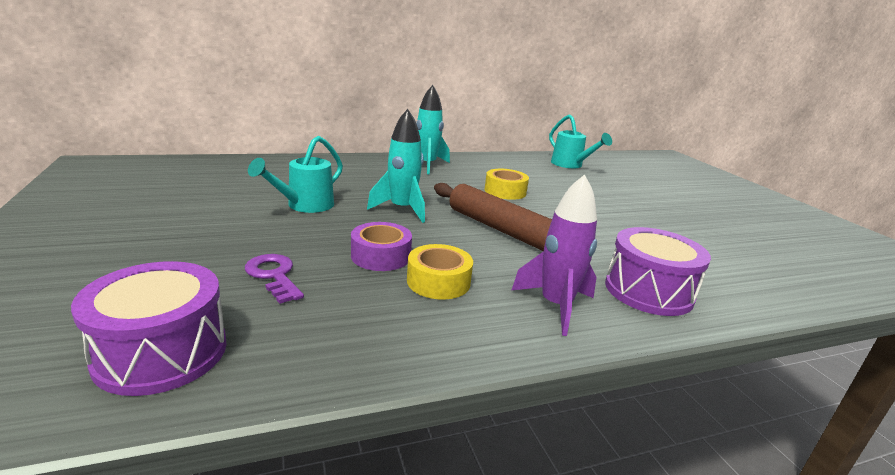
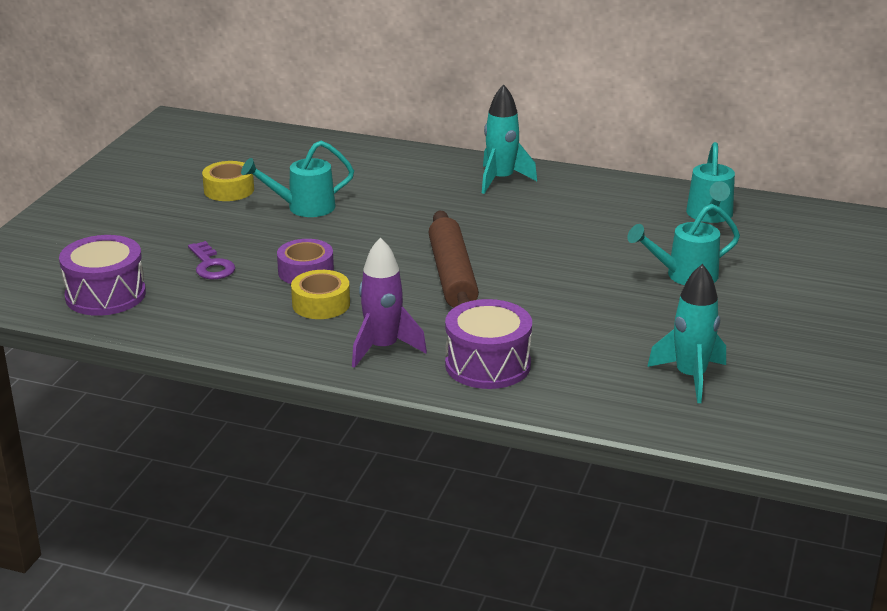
camera: 40 degrees right, 5 degrees up
(274, 275) = (211, 265): purple key -> purple key turned 150 degrees clockwise
(402, 209) = (387, 232): turquoise rocket -> turquoise rocket (690, 377)
(505, 191) = (537, 235): yellow tape -> yellow tape (229, 190)
(623, 196) = (684, 275): none -> turquoise watering can

